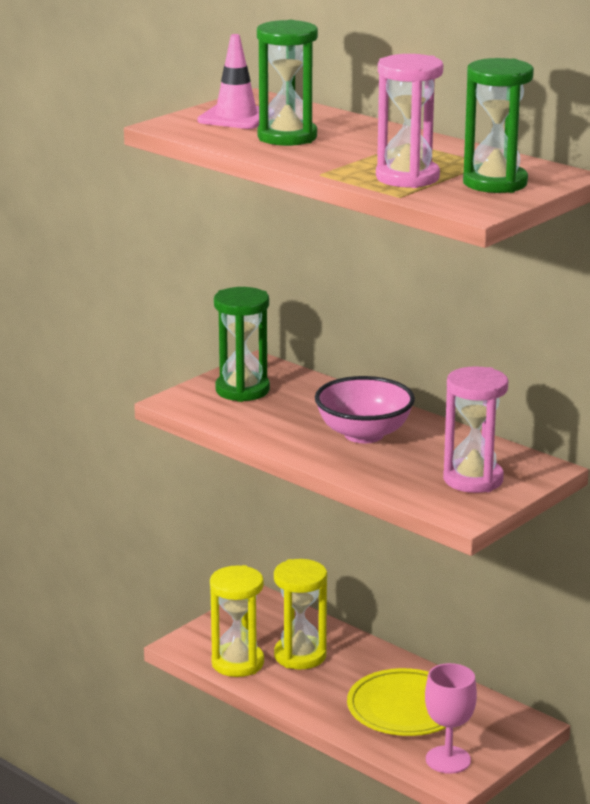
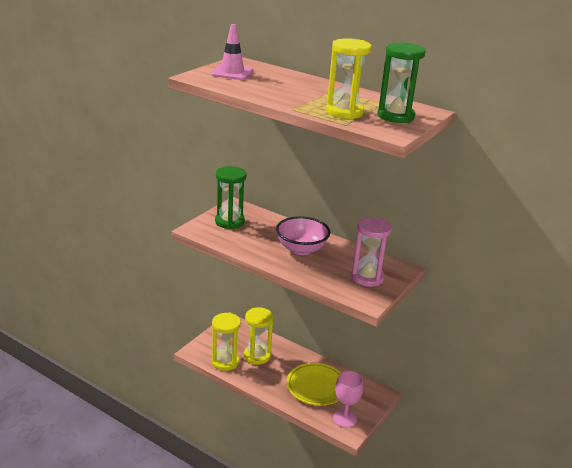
camera: 10 degrees left, 5 degrees up
(287, 137) = (265, 85): green hourglass -> none
(407, 178) = (344, 112): pink hourglass -> yellow hourglass

